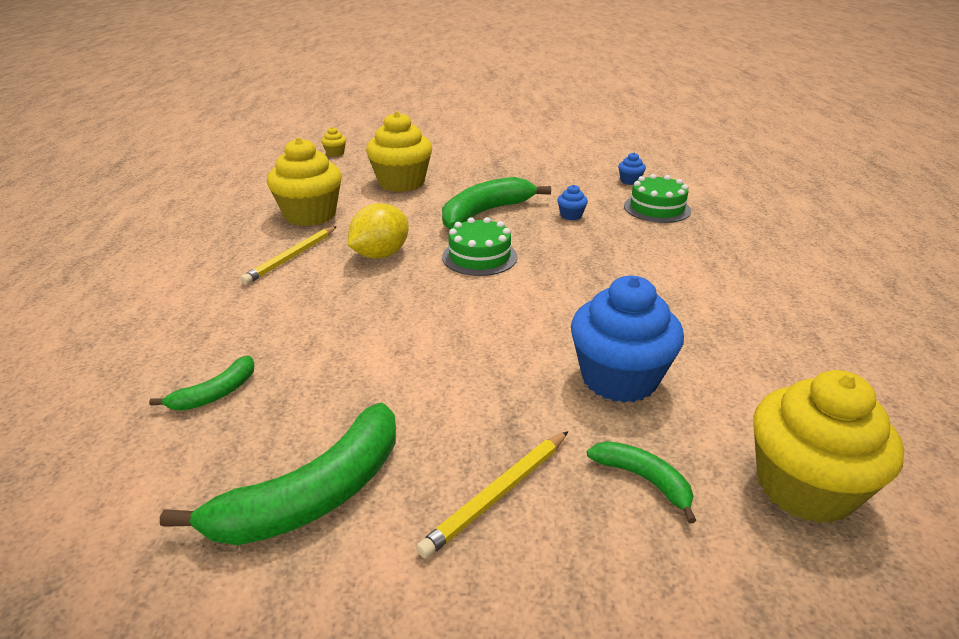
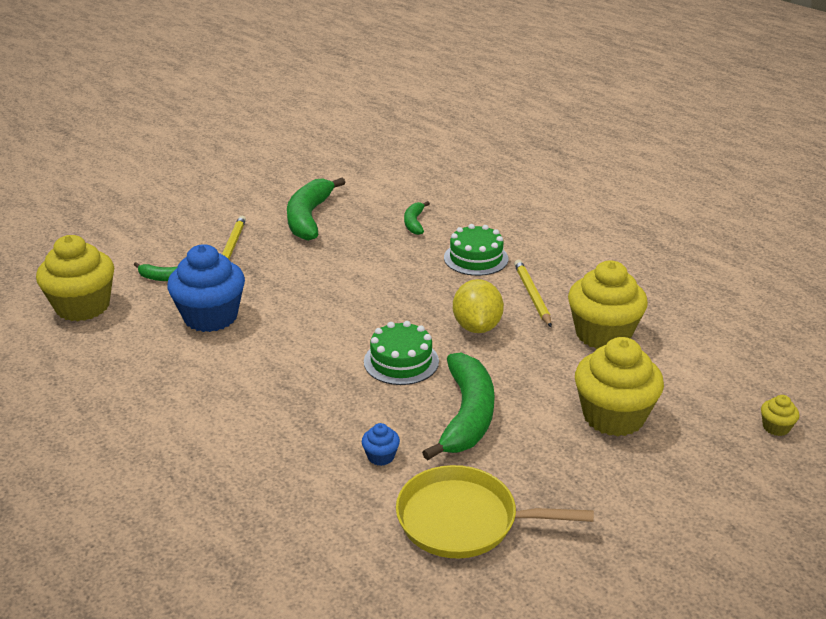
camera: 140 degrees right, 0 degrees up
(558, 180) = (463, 520): none -> yellow pan
(630, 181) = (376, 573): blue cupcake -> none
(657, 208) = (299, 523): green cake -> green cake (476, 258)

